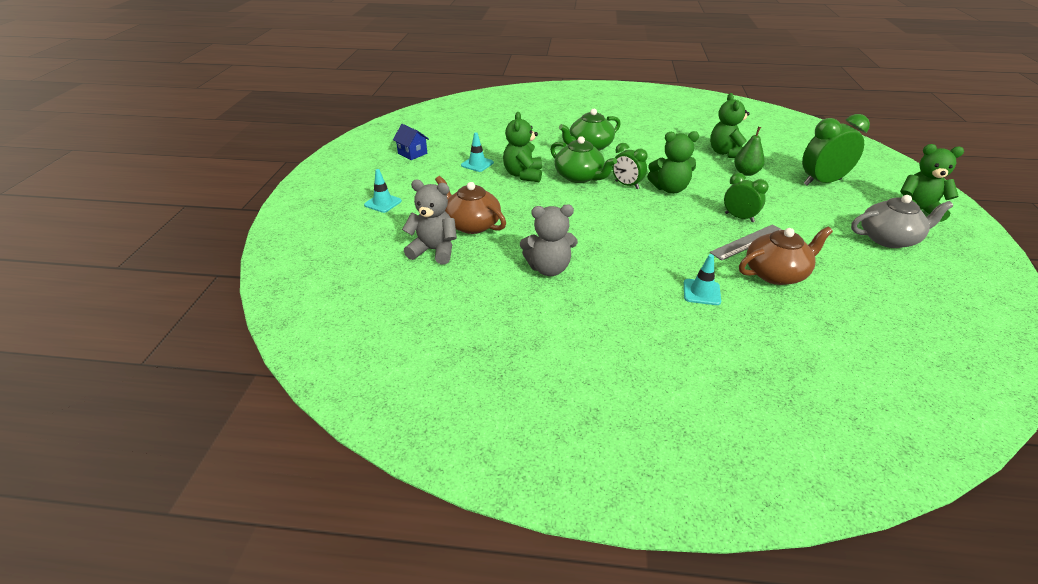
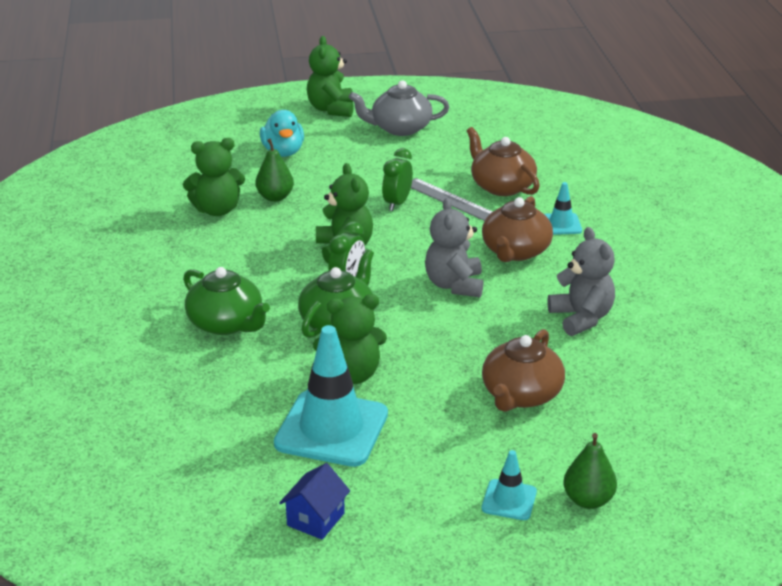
camera: 105 degrees left, 5 degrees down
(361, 227) = (588, 500): none -> green pear
(434, 250) = (602, 413): grey teddy bear -> grey teddy bear (454, 285)
(477, 164) = (331, 429): turquoise traffic cone -> turquoise traffic cone, size x2.09
(656, 258) = (515, 251): none -> brown teapot
(822, 182) = (283, 152): green clock -> turquoise duck
(889, 239) = (400, 128): grey teapot -> grey teapot turned 75 degrees counterclockwise

